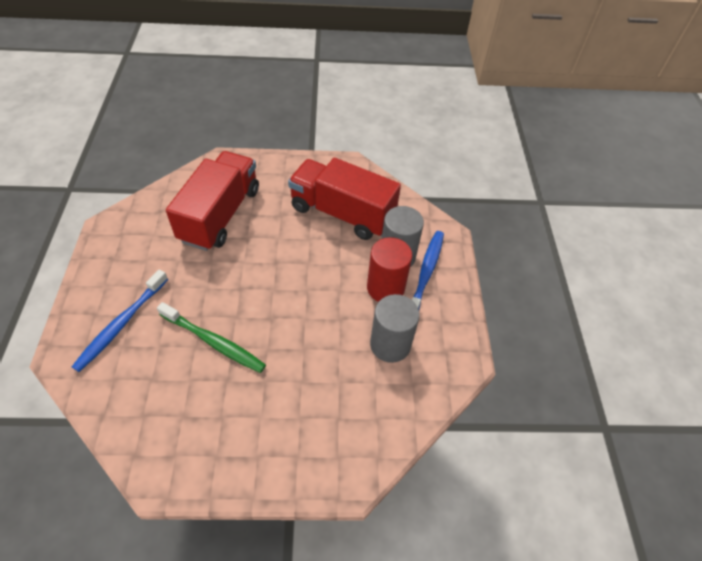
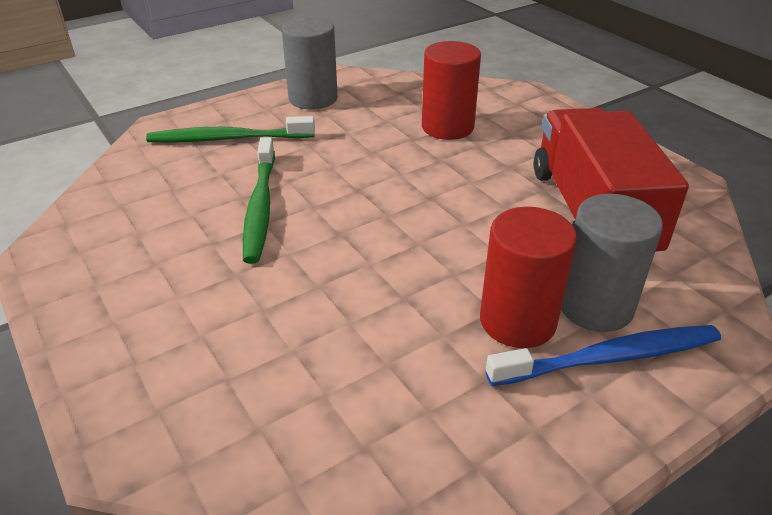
camera: 60 degrees right, 15 degrees down
(121, 324) = (228, 139): blue toothbrush -> green toothbrush
(220, 215) = (447, 127): red truck -> red cylinder
(390, 344) = (415, 378): grey cylinder -> grey cylinder (313, 98)

